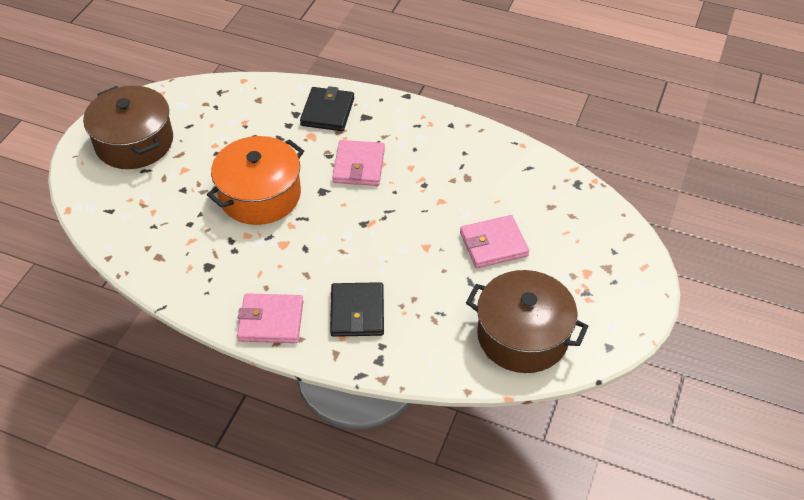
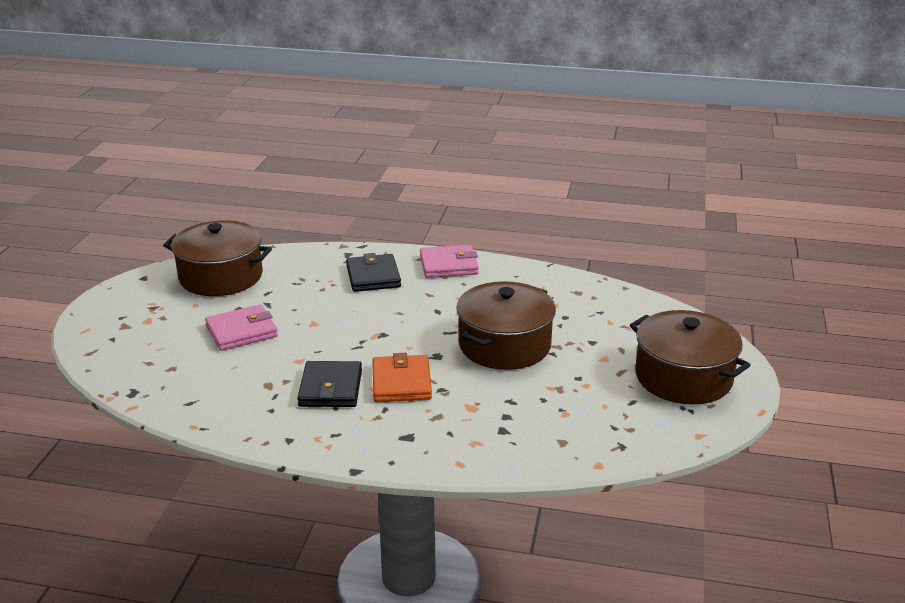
camera: 170 degrees right, 20 degrees down
(260, 195) = (504, 345): orange pot -> brown pot
(327, 112) = (461, 437): black wallet -> black wallet (331, 388)
(359, 166) = (401, 382): pink wallet -> orange wallet

